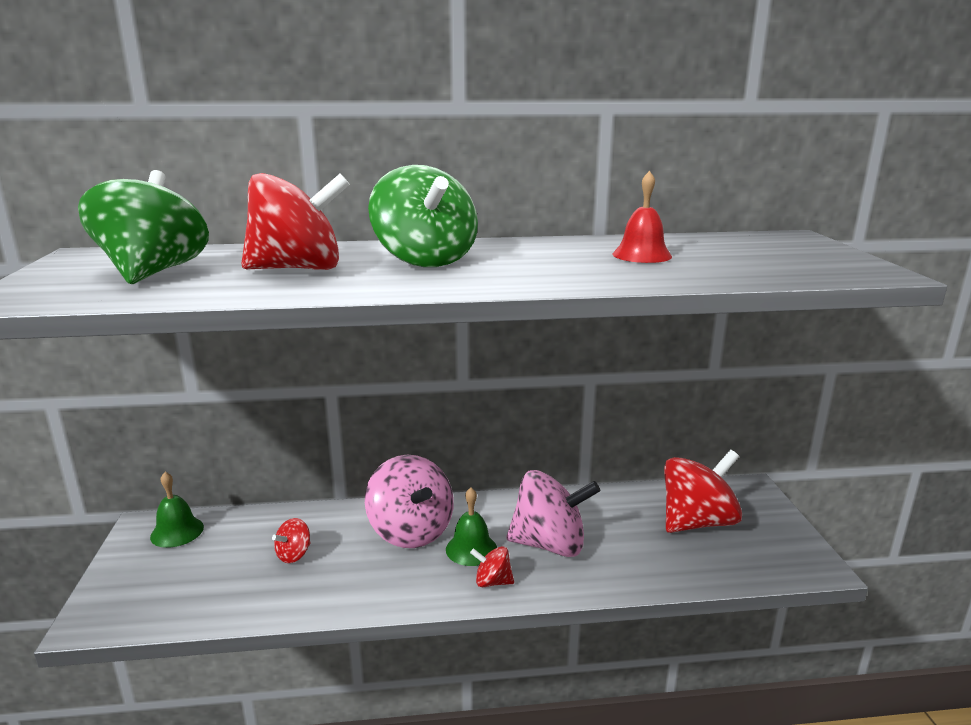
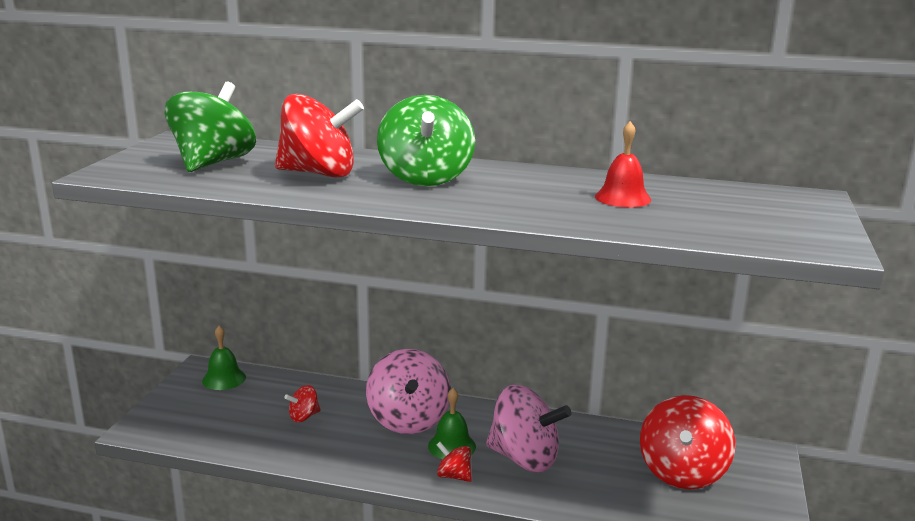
camera: 20 degrees right, 0 degrees up
(697, 522) = (682, 472): red spinning top -> red spinning top turned 120 degrees clockwise

